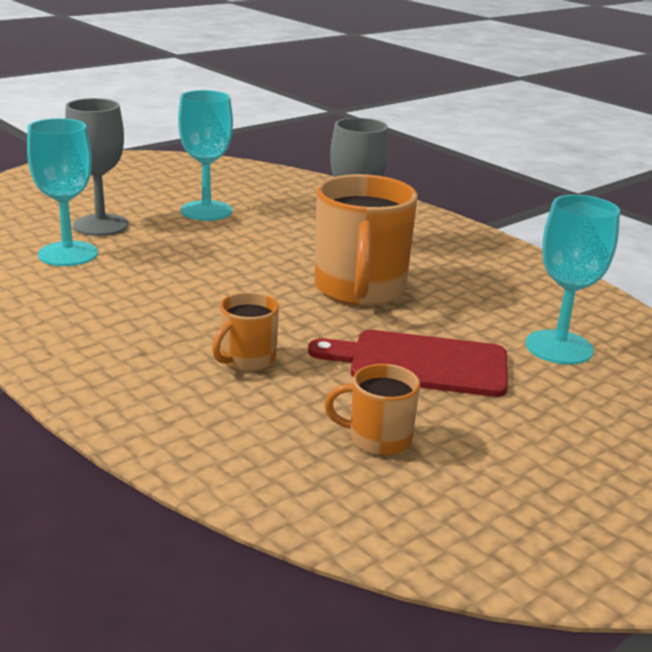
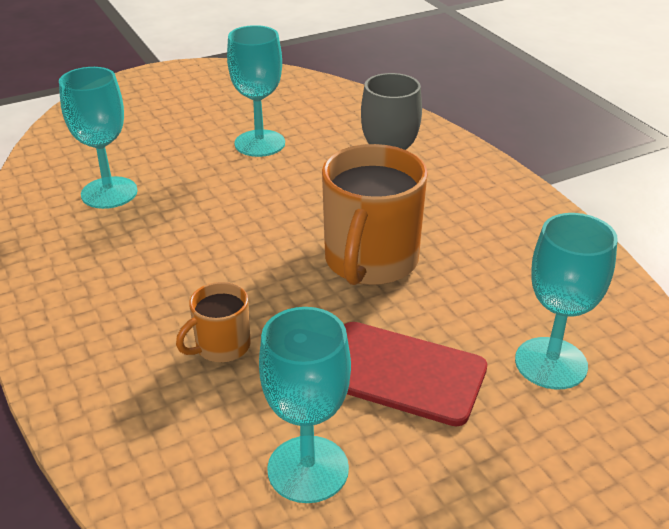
camera: 15 degrees right, 10 degrees up
(101, 225) = (153, 157): grey goblet -> none
(378, 439) = (308, 469): orange mug -> turquoise goblet

